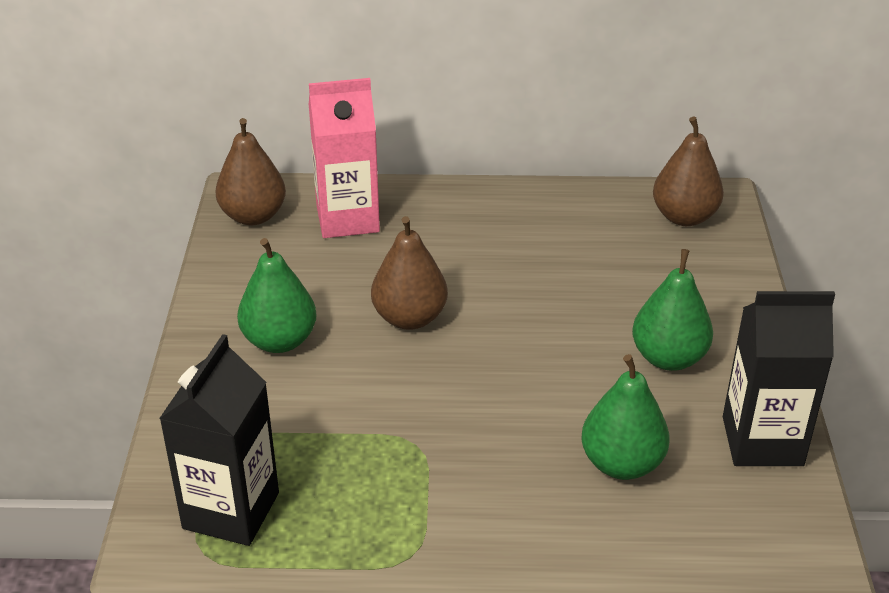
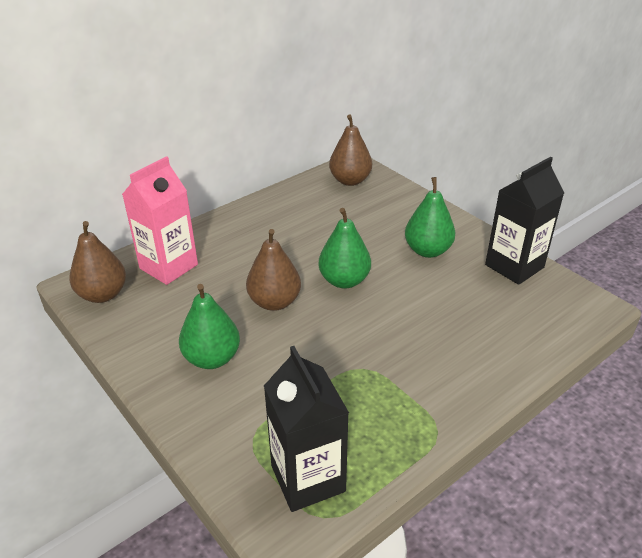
camera: 40 degrees left, 0 degrees up
(622, 463) = (472, 314): green pear -> green pear (344, 280)

